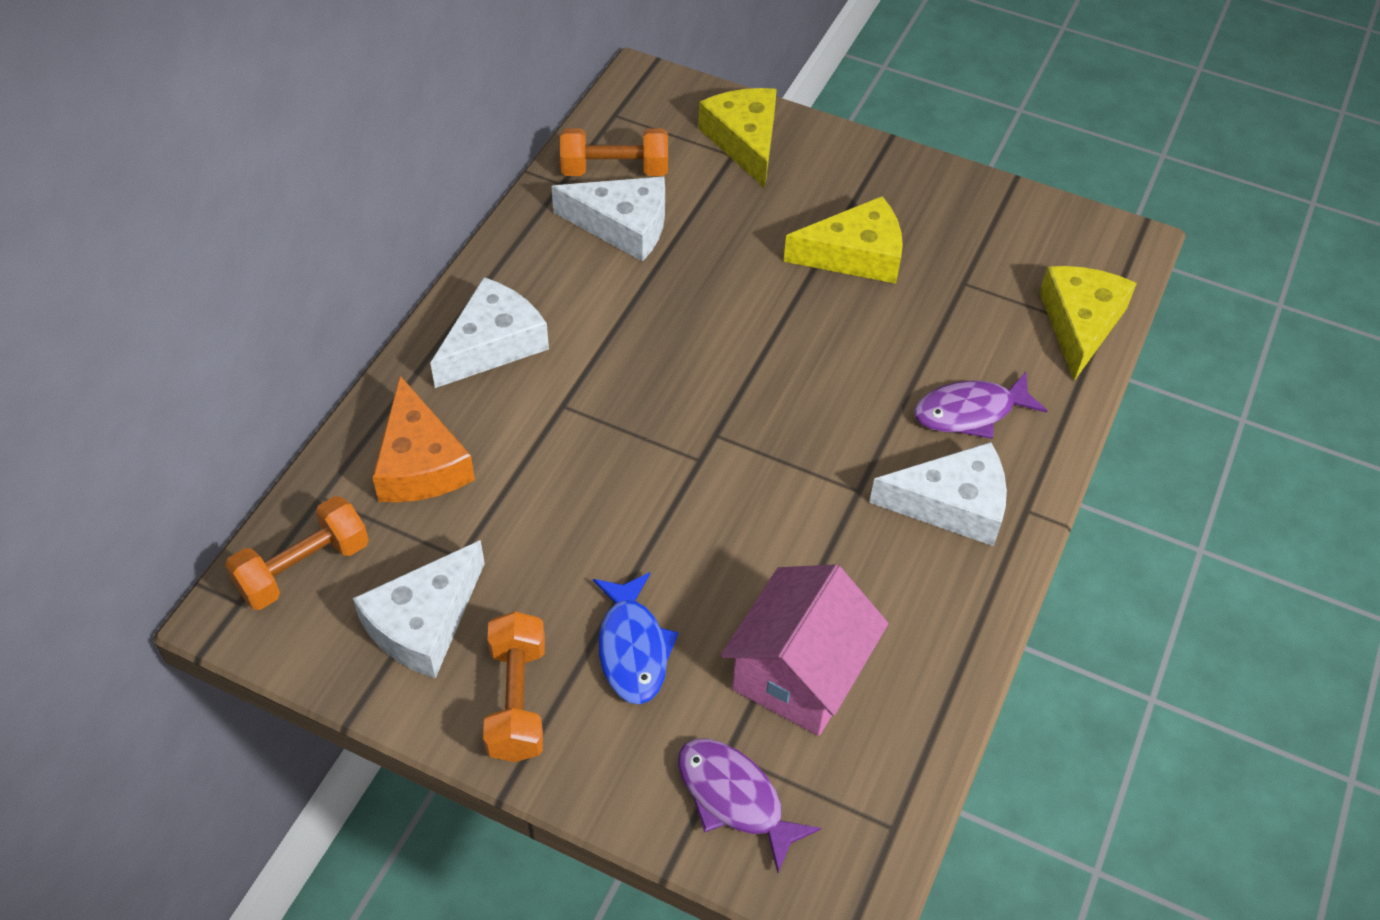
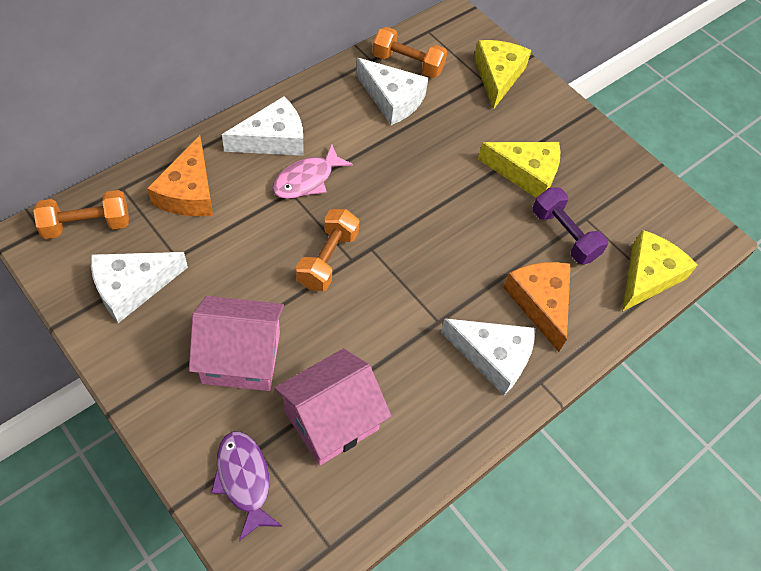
camera: 20 degrees right, 5 degrees up
(517, 700) = (155, 358): orange dumbbell -> orange dumbbell (328, 259)
(574, 380) = (307, 180): none -> pink fish
(633, 648) = (241, 358): blue fish -> pink house
(950, 315) = (564, 235): none -> purple dumbbell
(970, 412) = (540, 303): purple fish -> orange cheese

